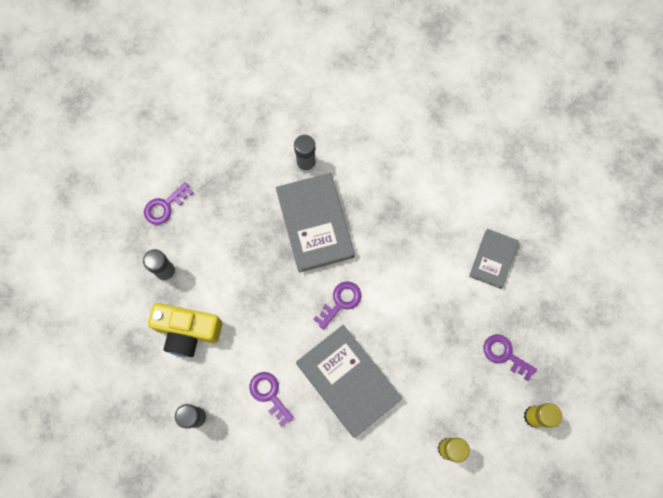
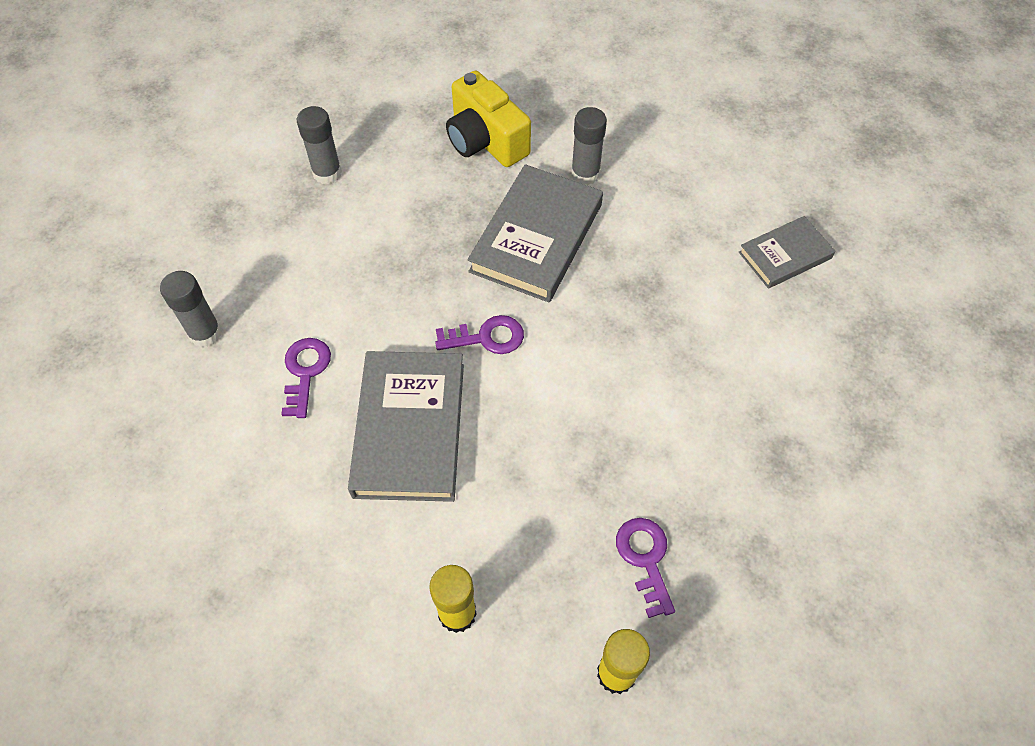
camera: 40 degrees right, 15 degrees down
(165, 206) = (390, 115): purple key -> none
(188, 331) = (288, 243): yellow camera -> yellow camera (485, 140)
(493, 259) = (732, 431): grey book -> grey book (785, 255)

